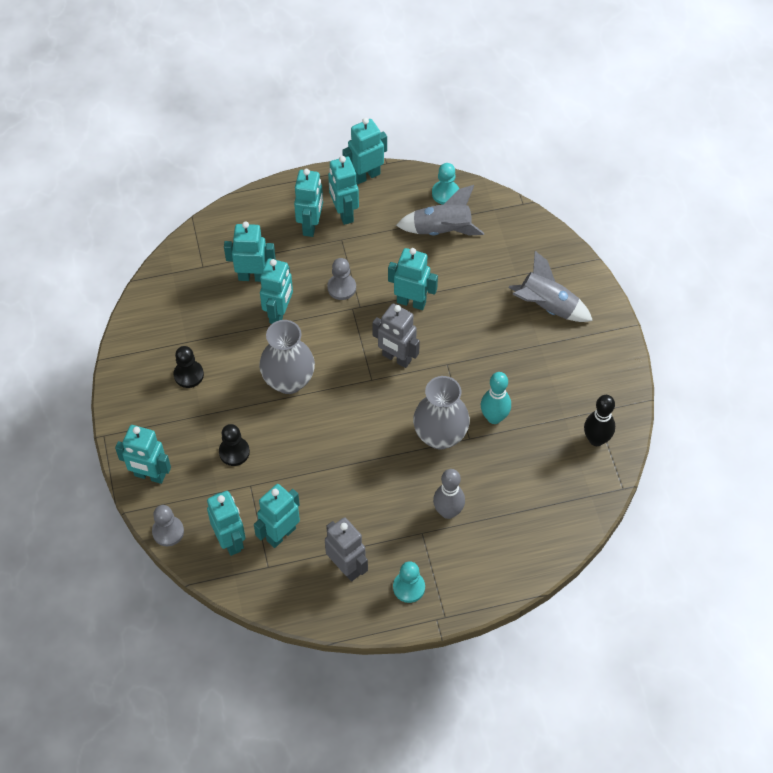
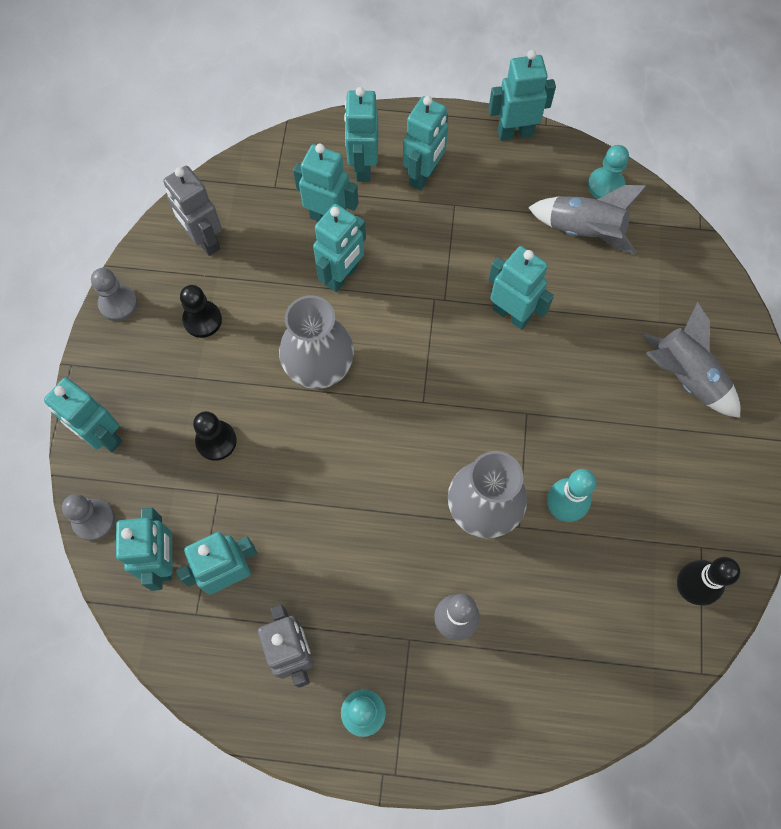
camera: 20 degrees right, 10 degrees up
(341, 287) = (431, 267): grey pawn -> grey pawn (118, 304)
(344, 213) = (470, 172): turquoise robot -> turquoise robot (363, 167)
(396, 358) = (465, 383): grey robot -> grey robot (204, 240)

